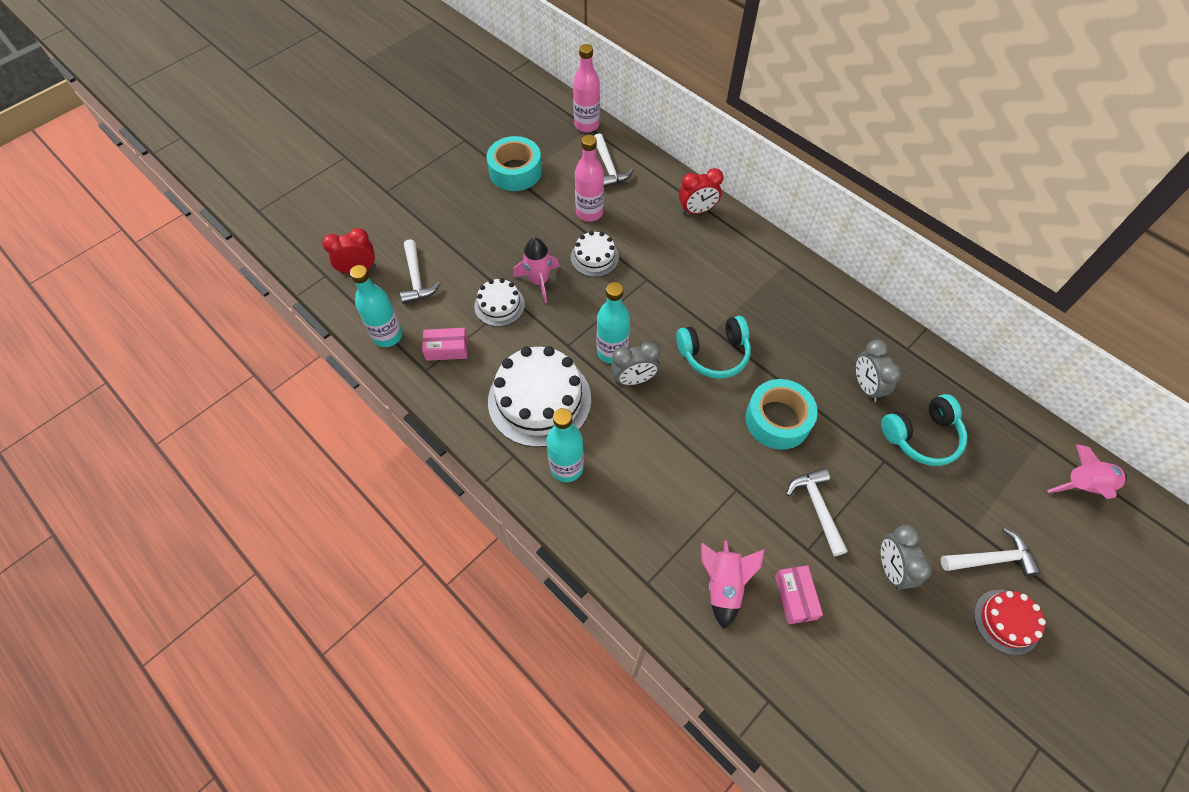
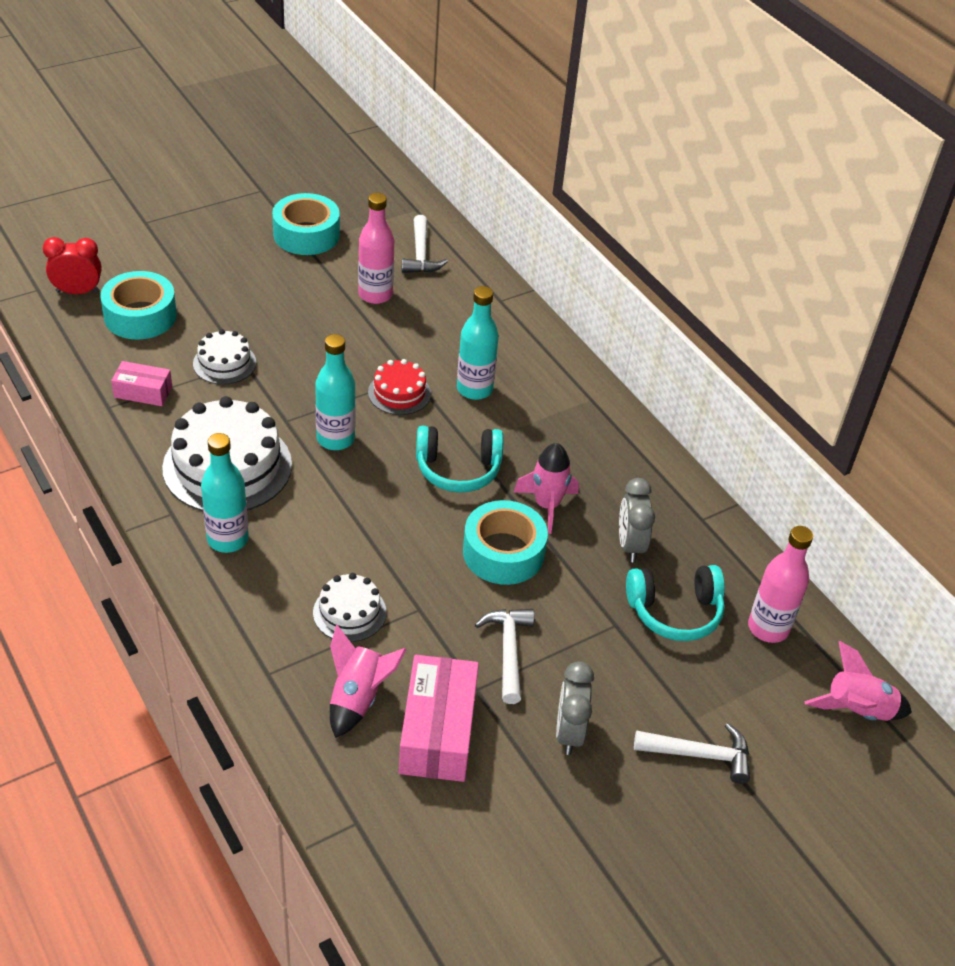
camera: 10 degrees right, 15 degrees down
(387, 336) = (81, 363): turquoise bottle -> turquoise bottle (474, 389)
(416, 279) = (140, 316): white hammer -> turquoise tape
(539, 281) = (282, 350): pink rocket -> pink rocket (547, 505)
(586, 125) = (415, 206): pink bottle -> pink bottle (768, 628)
(594, 257) = (360, 341): white cake -> white cake (349, 612)
(634, 379) = (349, 472): grey clock -> none
(697, 210) = (508, 321): red clock -> none
(795, 597) = (437, 731): pink box -> pink box, size x1.77
(1006, 621) = (686, 821): red cake -> red cake (399, 393)

